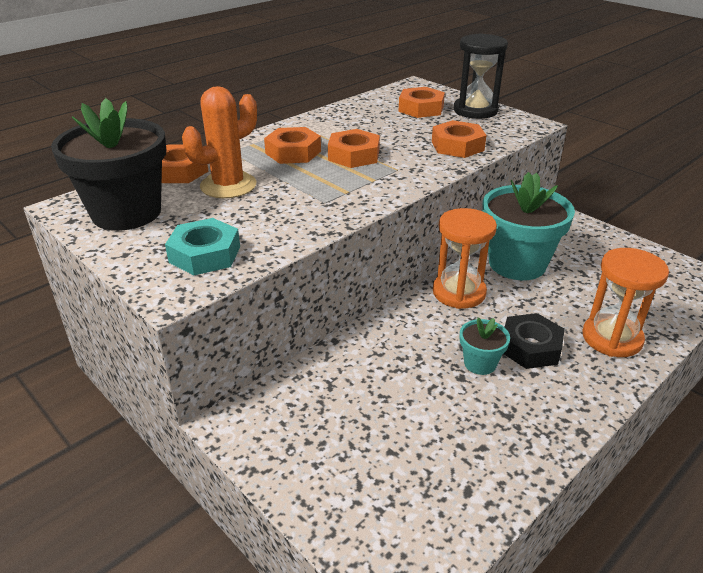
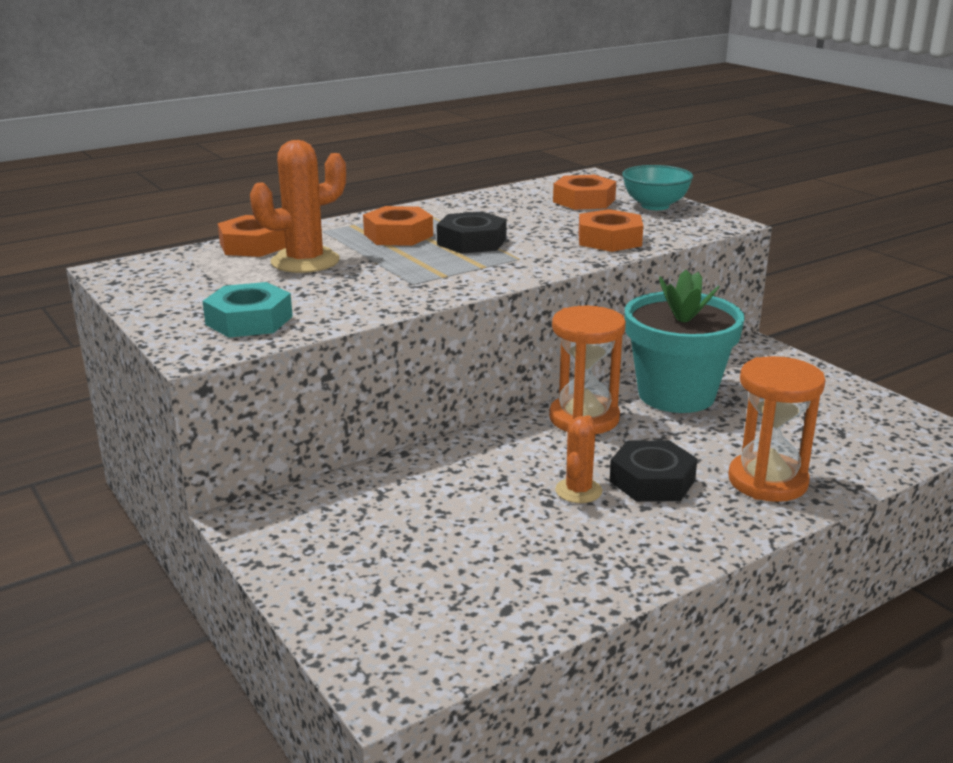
camera: 10 degrees right, 10 degrees down
(126, 213) = (177, 279): black flower pot -> none
(354, 155) = (472, 242): orange nut -> black nut
(475, 110) = (655, 206): black hourglass -> turquoise bowl
(480, 363) = (578, 491): turquoise flower pot -> orange cactus

